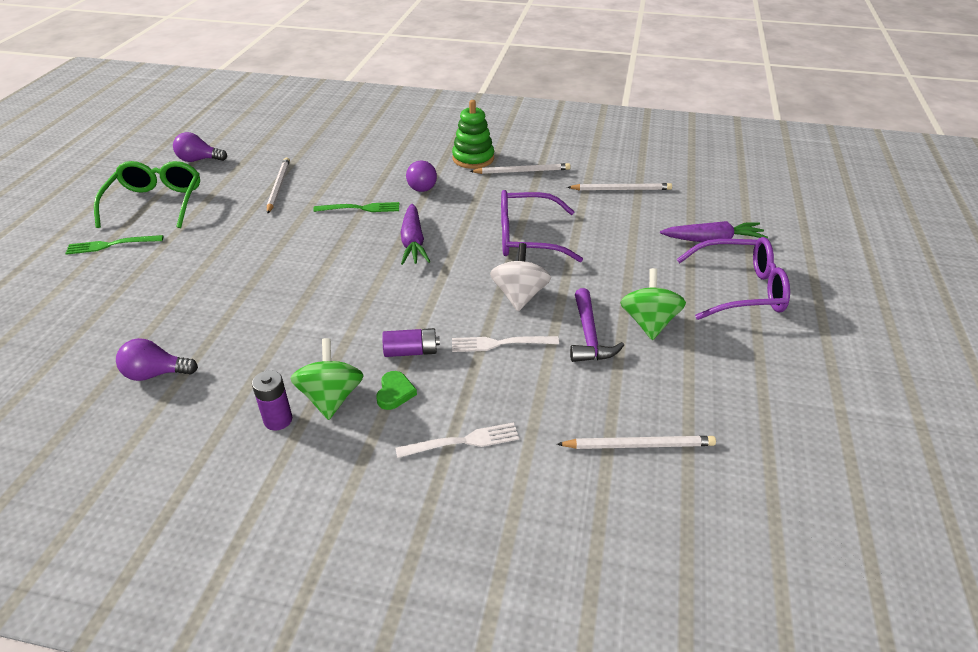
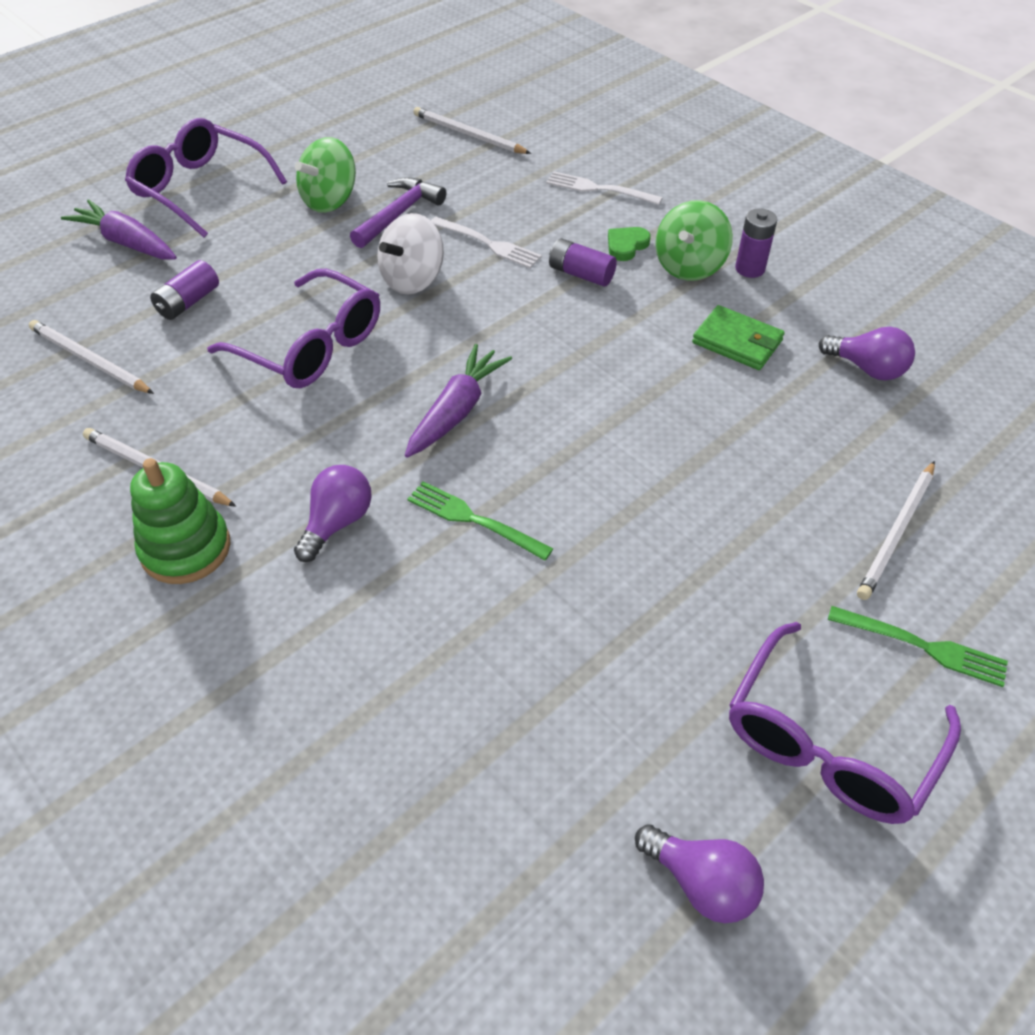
camera: 145 degrees left, 10 degrees up
(156, 203) = (828, 743): green glasses -> purple glasses
(263, 352) = (737, 341): none -> green wallet
(278, 186) = (573, 662): white pencil -> white pencil (896, 532)
(623, 229) = (188, 302): none -> purple battery

